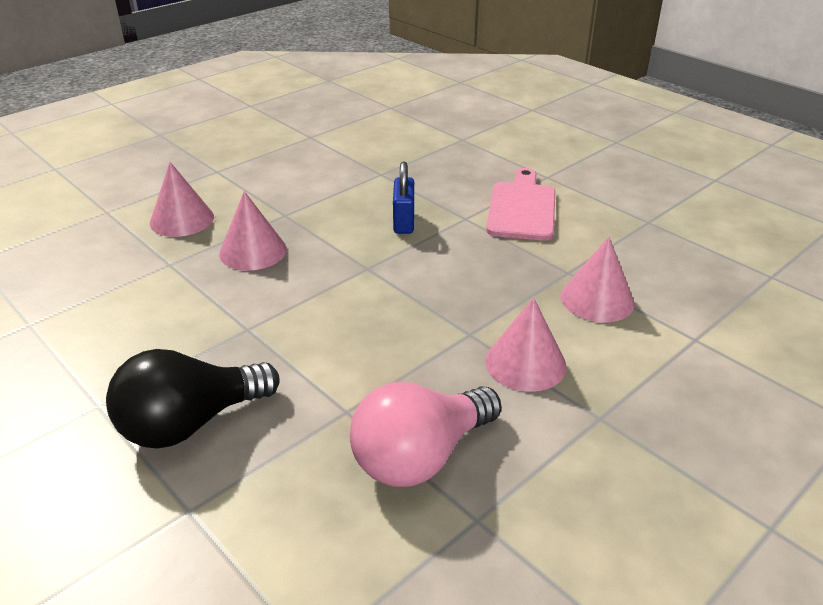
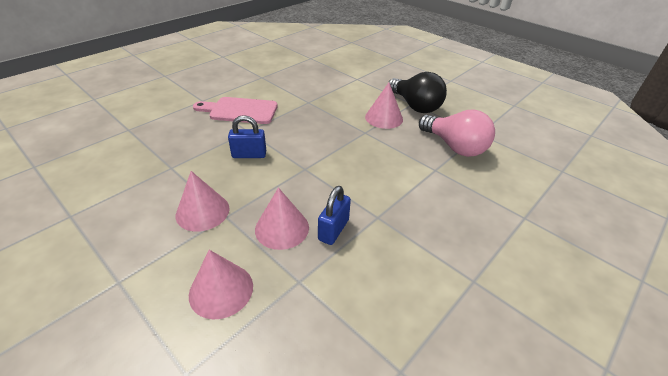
camera: 95 degrees left, 5 degrees up
(190, 423) = (469, 228): black light bulb -> black light bulb (415, 106)
(236, 289) = (333, 230): none -> blue padlock
(597, 299) = (331, 96): pink cone -> pink cone (202, 211)

